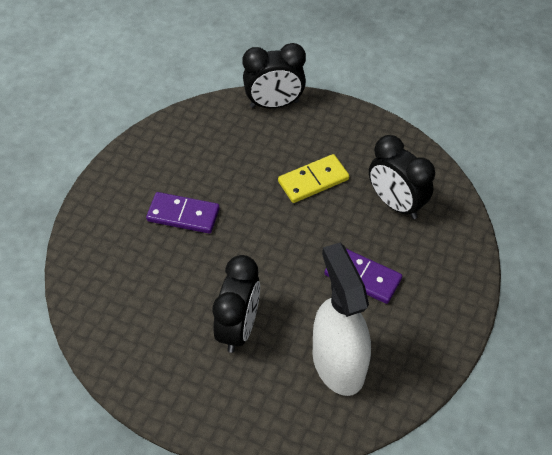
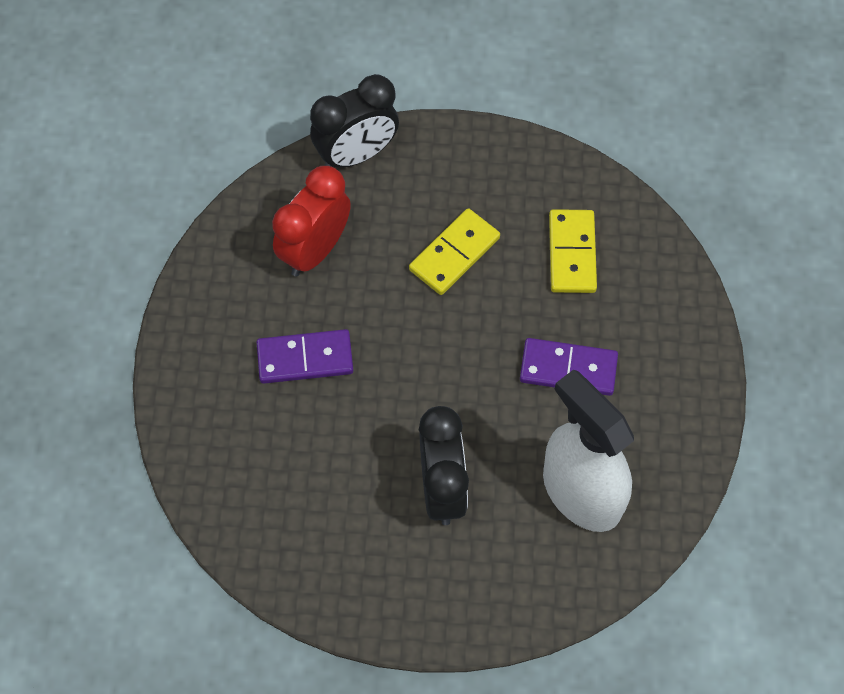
camera: 20 degrees left, 10 degrees up
(221, 152) = (315, 250): none -> red clock
(395, 204) = (571, 253): black clock -> yellow domino

